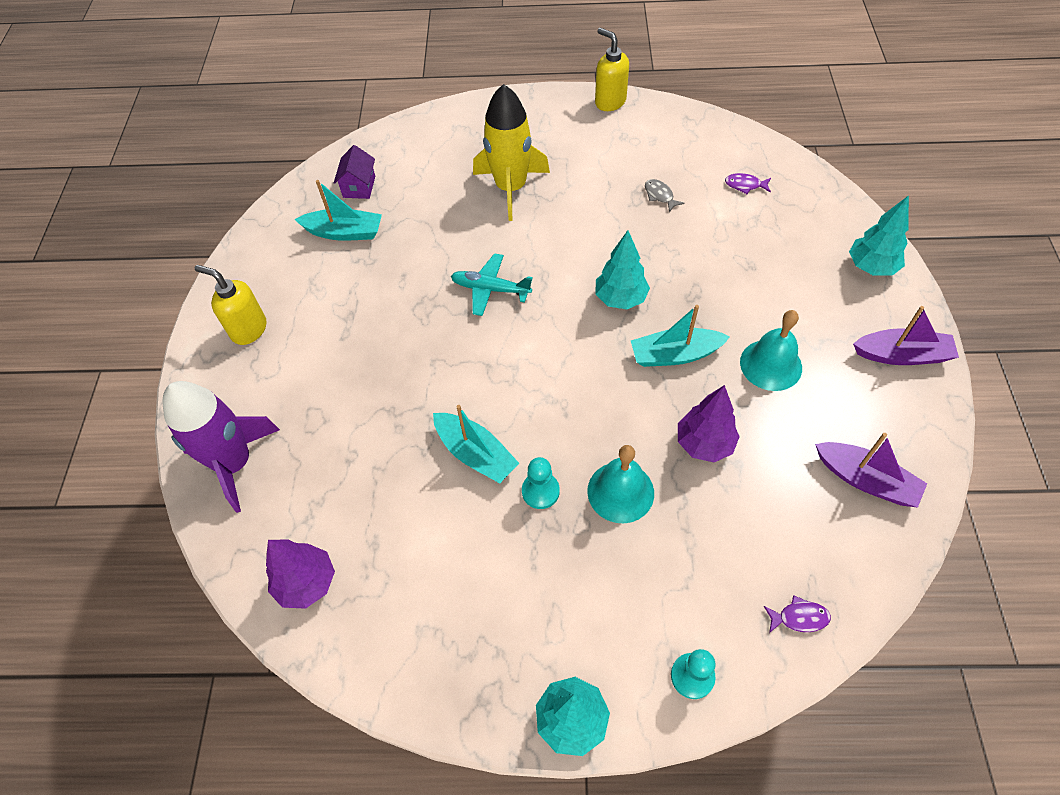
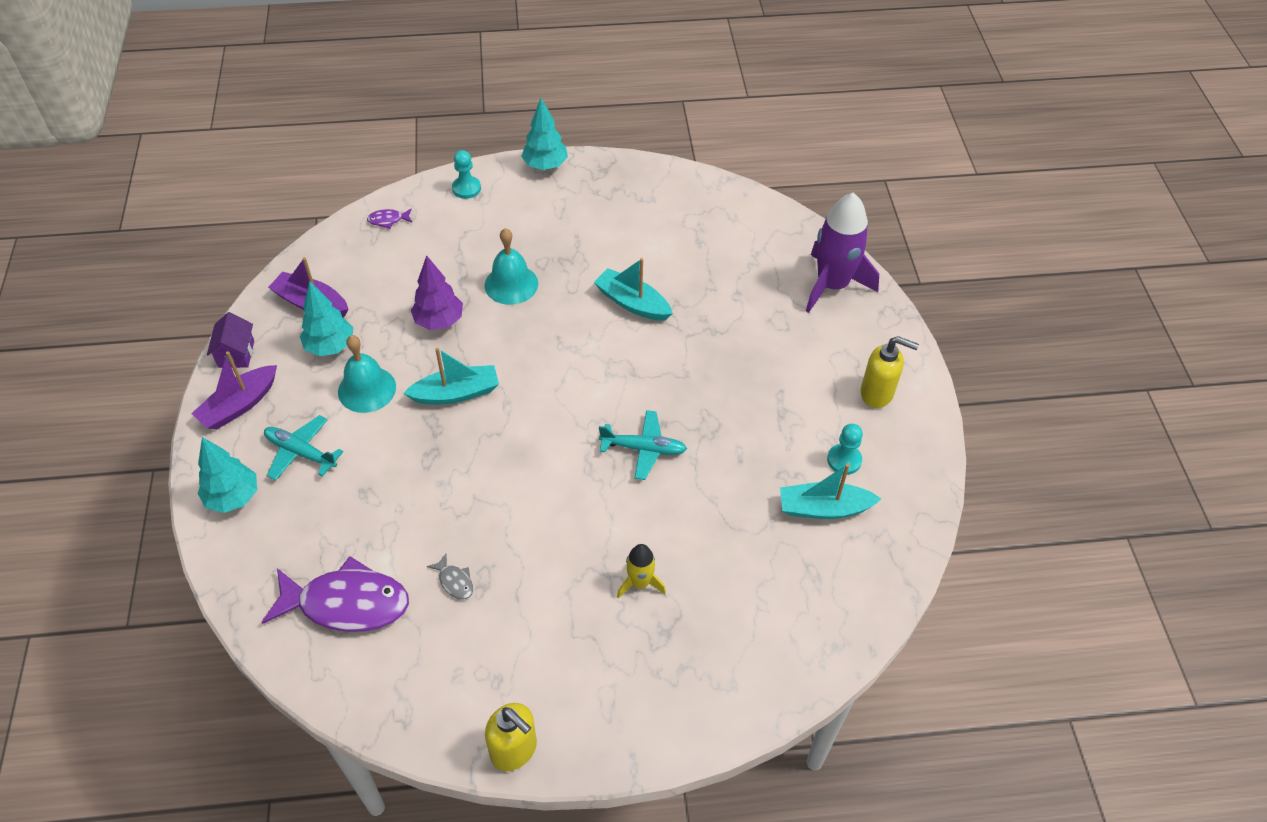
camera: 170 degrees right, 5 degrees down
(306, 583) = (741, 218): purple tree -> none
(359, 187) = (830, 574): purple house -> purple house (236, 354)
(510, 188) = (640, 583): yellow rocket -> yellow rocket, size x0.50
(540, 491) = (575, 281): turquoise pawn -> turquoise pawn (844, 460)
(620, 299) = (507, 446): turquoise tree -> turquoise tree (330, 346)
(745, 185) = (347, 603): purple fish -> purple fish, size x2.46
(821, 304) = (300, 452): none -> turquoise plane
(902, 355) = (239, 405): purple boat -> purple boat turned 45 degrees counterclockwise

